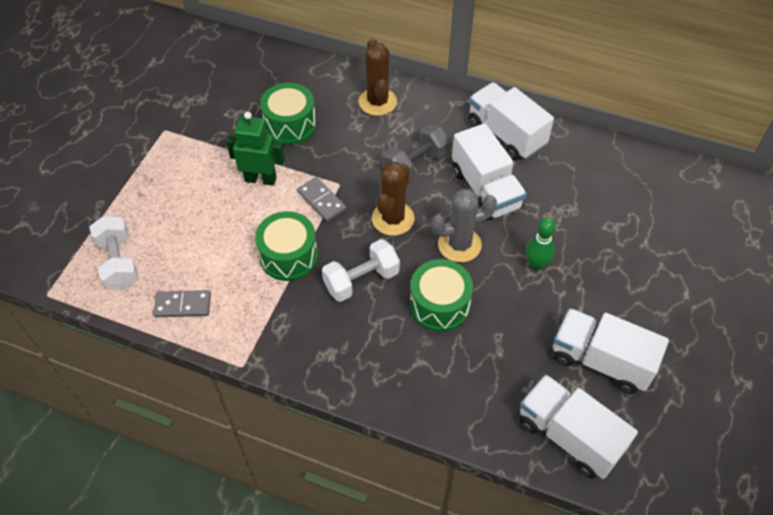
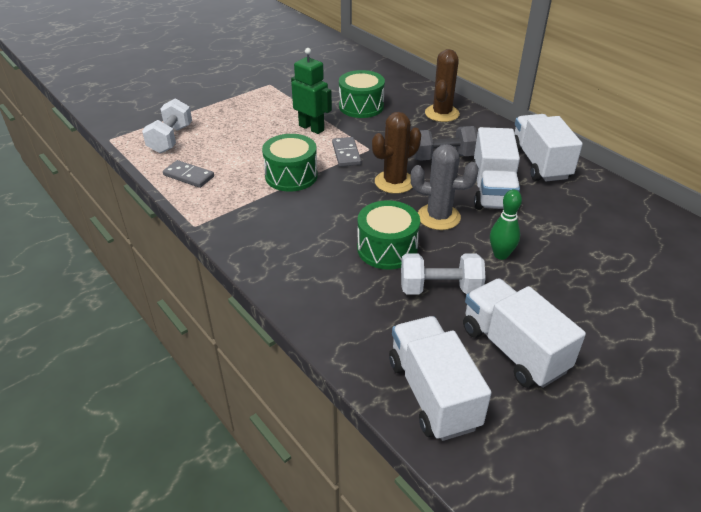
camera: 30 degrees right, 15 degrees down
(361, 280) = (334, 209): white dumbbell -> white dumbbell (440, 289)

